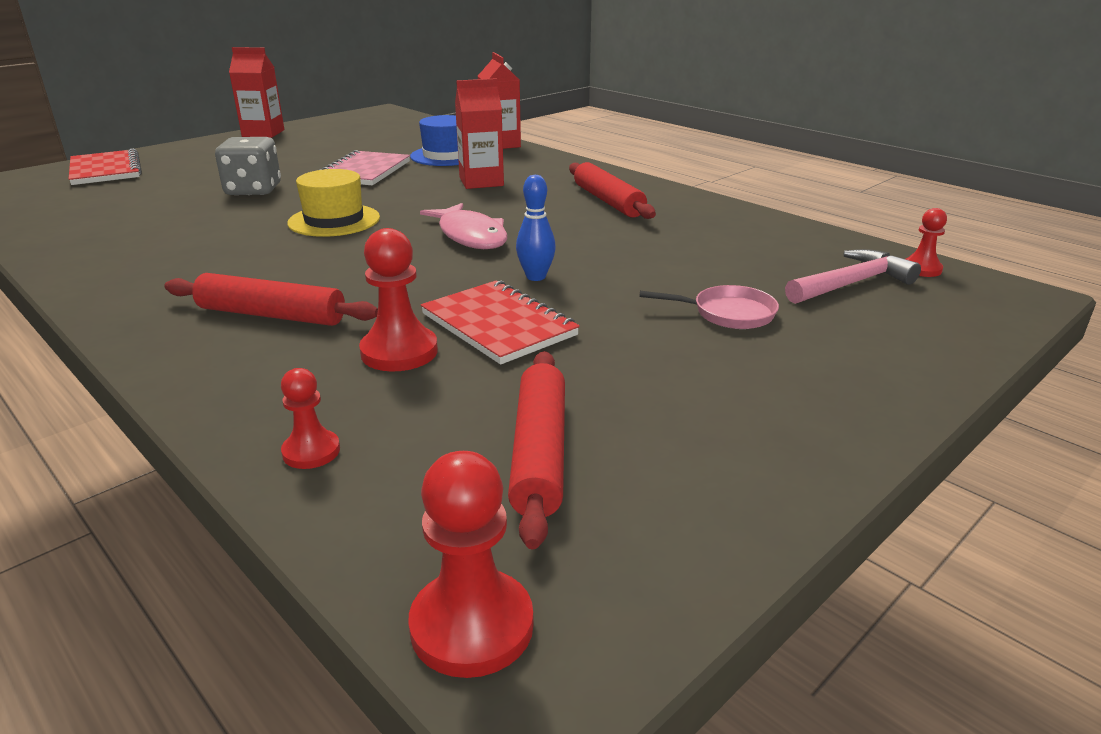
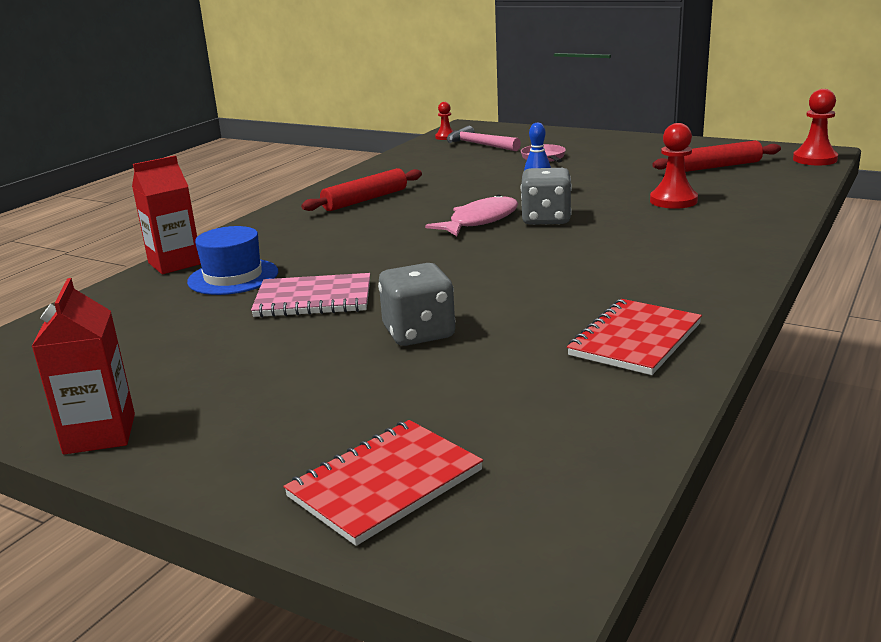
camera: 105 degrees left, 5 degrees down
(271, 315) = (676, 237): red rolling pin -> none
(311, 451) = (778, 194): red pawn -> none
(334, 220) = (484, 269): yellow hat -> none
(433, 264) = (546, 219): none -> grey dice
(481, 182) = (330, 244): red carton -> none
(498, 325) = (614, 190): red notebook -> red notebook (635, 340)

